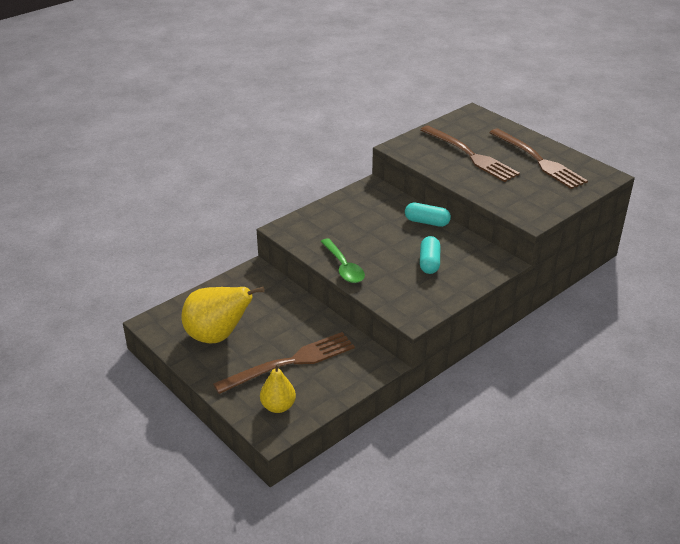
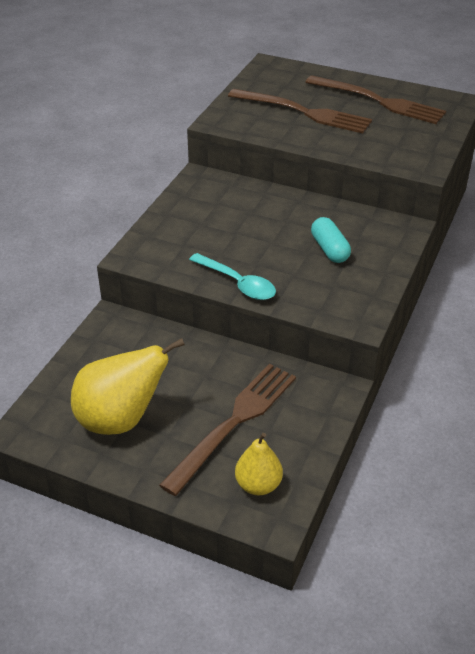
camera: 25 degrees left, 5 degrees up
(343, 267) = (238, 283): green spoon -> turquoise spoon
(427, 222) = (292, 203): turquoise capsule -> none

